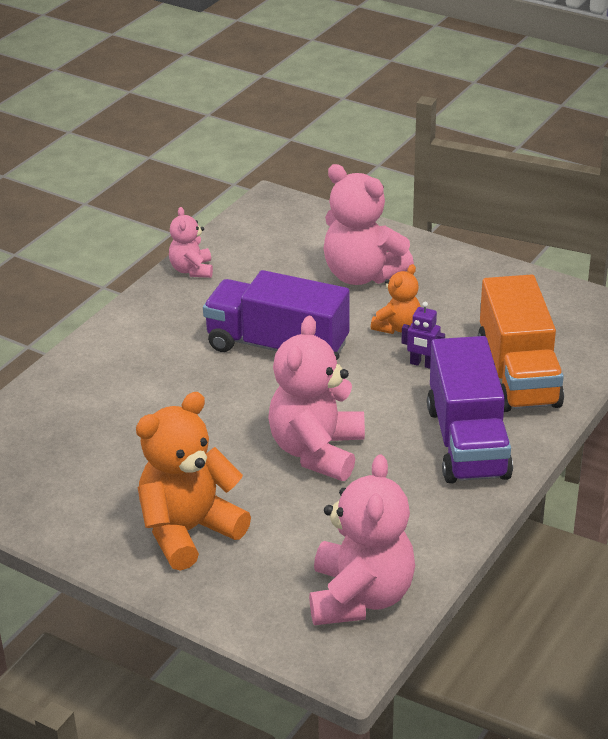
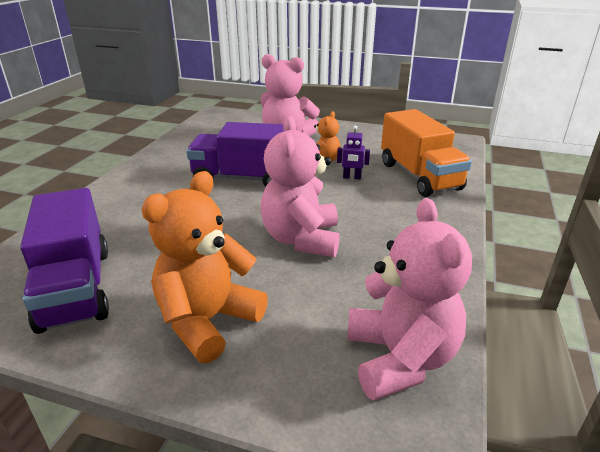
camera: 15 degrees left, 5 degrees down
(192, 270) = (172, 146): pink teddy bear -> none
(467, 442) = (412, 218): purple truck -> purple truck (76, 287)

